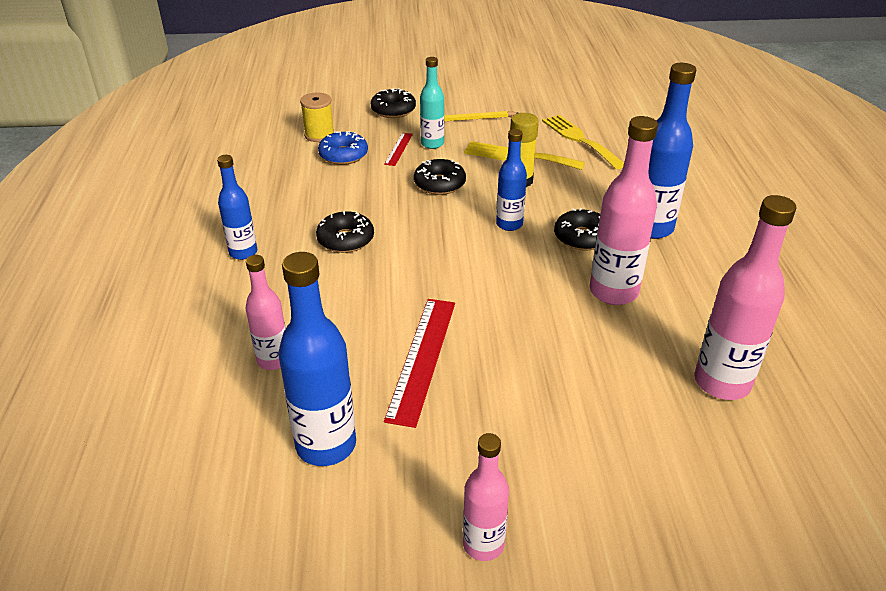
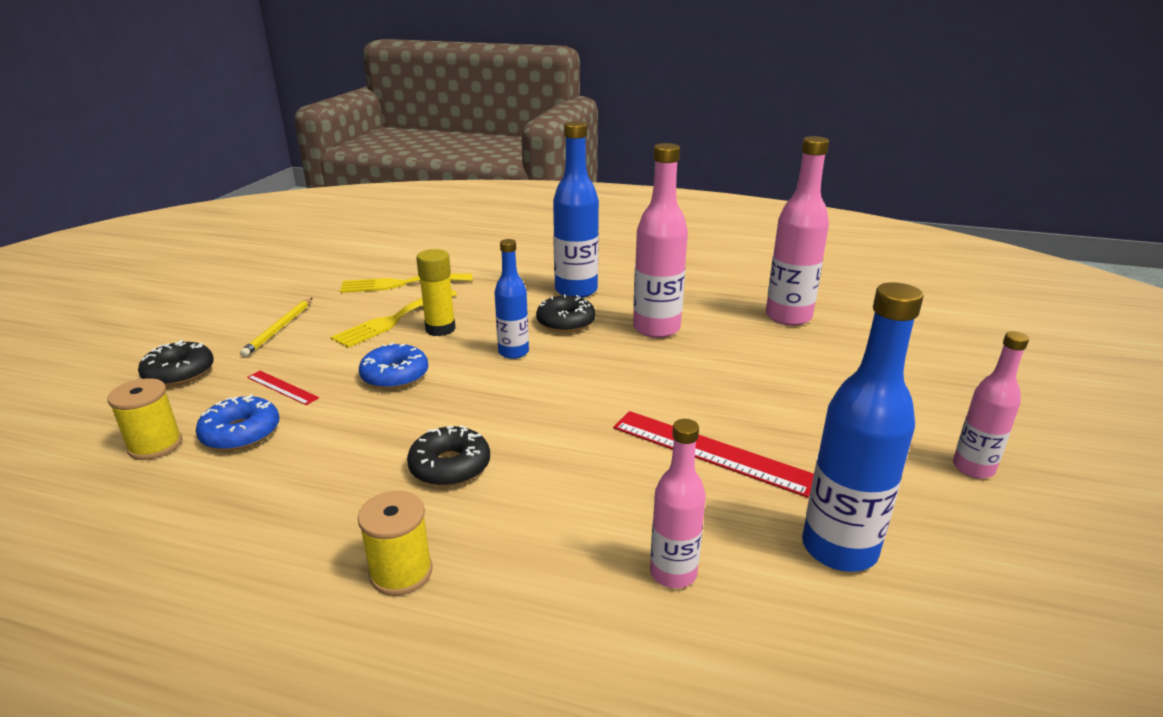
camera: 70 degrees left, 10 degrees down
(243, 252) = (401, 572): blue bottle -> yellow spool
(432, 144) = (301, 363): turquoise bottle -> none
(439, 184) = (395, 376): black donut -> blue donut

